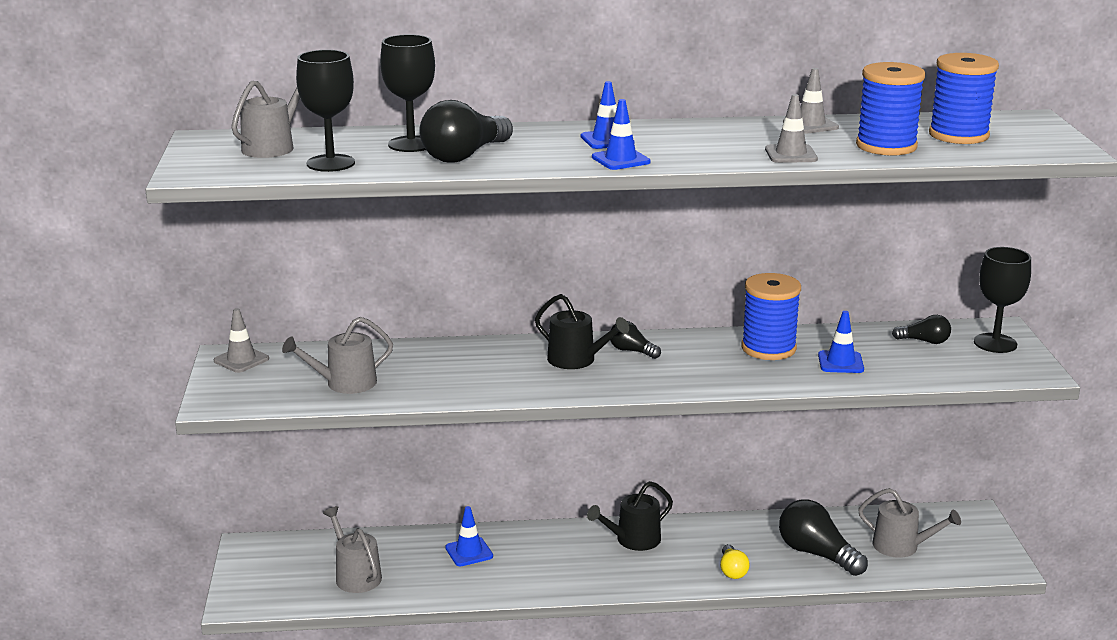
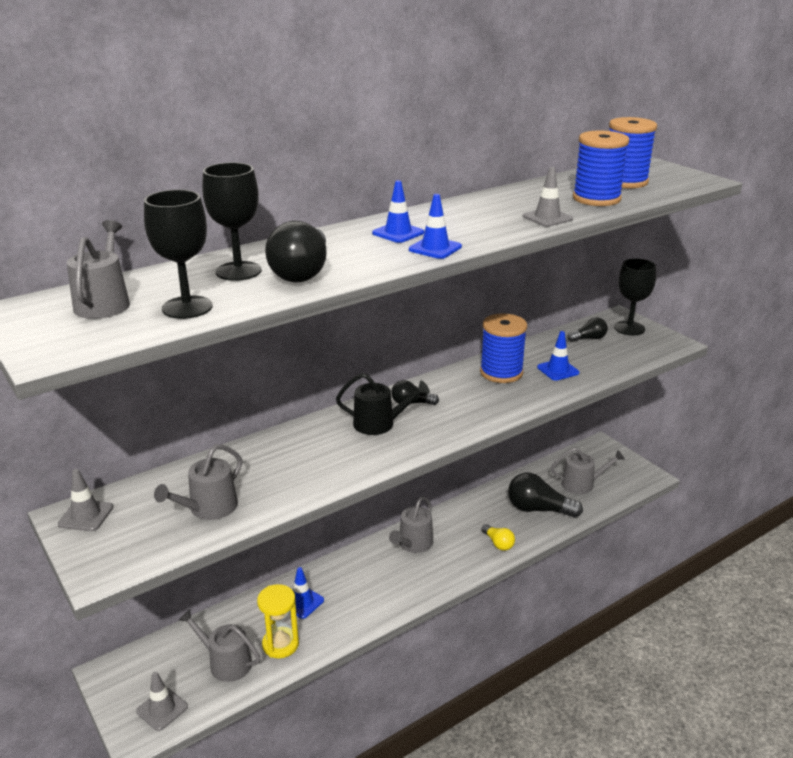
camera: 30 degrees left, 5 degrees up
(418, 579) = (280, 644): none -> yellow hourglass
(633, 540) = (413, 544): black watering can -> grey watering can
(810, 125) = (521, 192): grey traffic cone -> grey traffic cone (162, 709)

